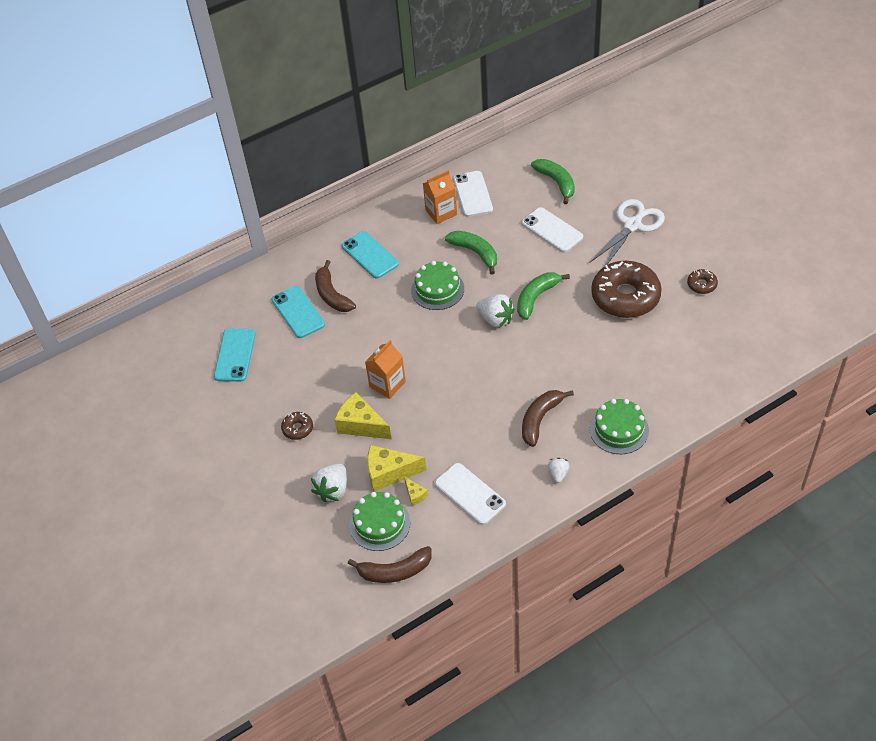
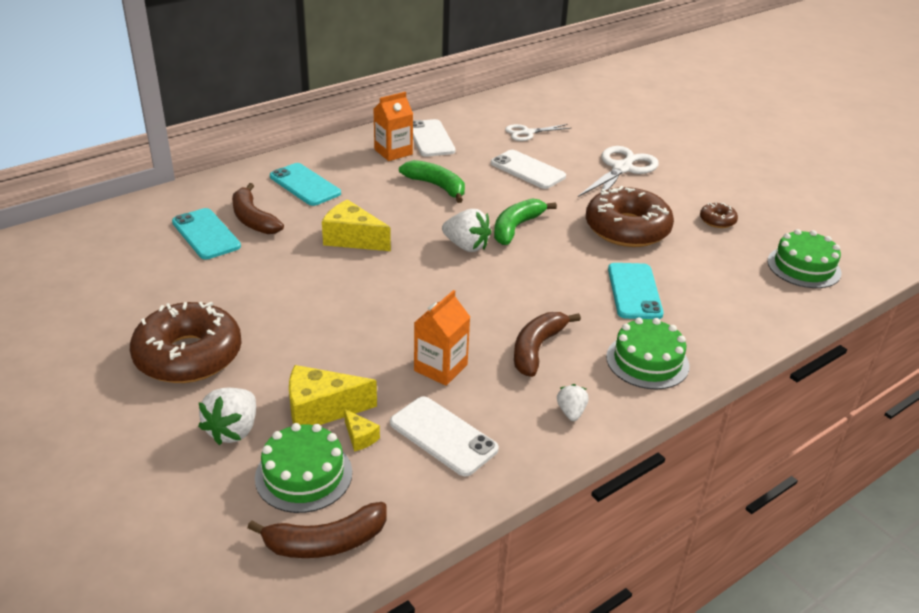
camera: 10 degrees left, 15 degrees down
(234, 355) = (111, 275): turquoise phone -> turquoise phone (634, 291)
(297, 428) = (188, 355): brown donut -> brown donut, size x2.30
(361, 425) = (282, 352): yellow cheese -> yellow cheese (352, 239)
(387, 384) = (322, 308): orange carton -> orange carton (440, 368)
(437, 289) = (390, 217): green cake -> green cake (804, 267)
(556, 182) = (527, 133): green banana -> white scissors

